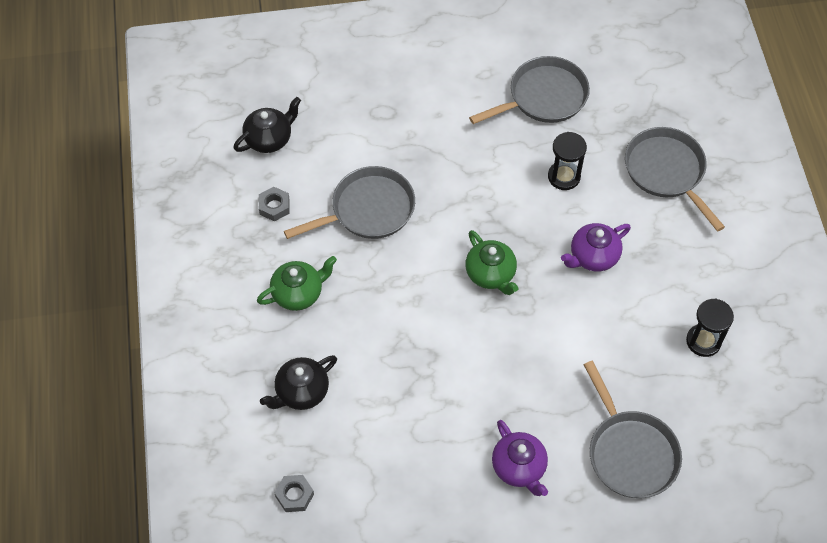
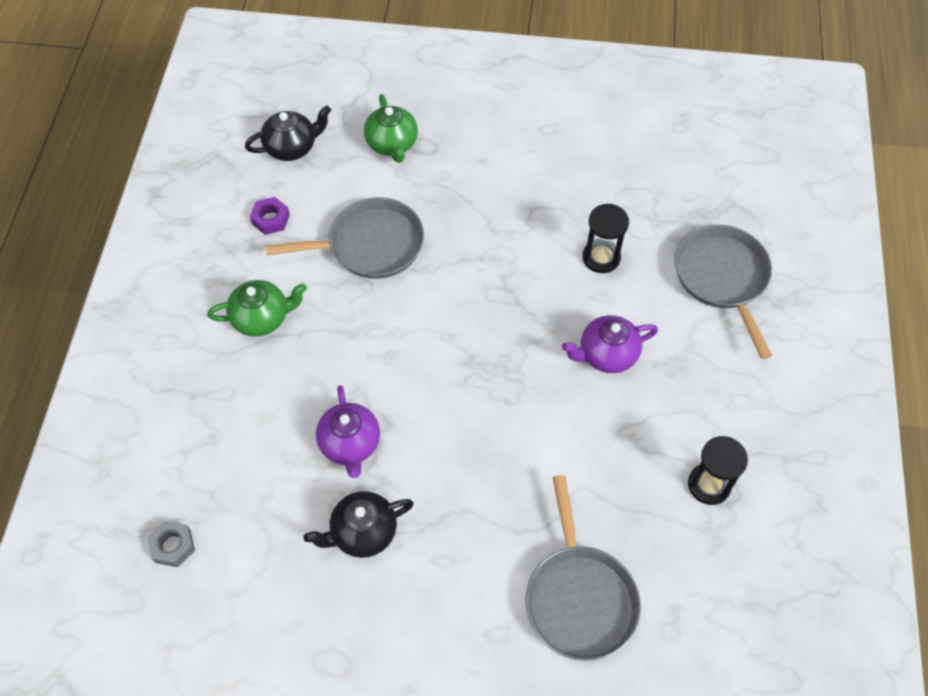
camera: 15 degrees right, 0 degrees up
(274, 206) = (270, 219): grey nut -> purple nut
(301, 392) = (224, 428): black teapot -> black teapot (363, 532)
(491, 274) = (482, 347): green teapot -> green teapot (392, 144)
(519, 467) = (441, 581): purple teapot -> purple teapot (350, 444)
(543, 97) = (605, 166): grey pan -> none

